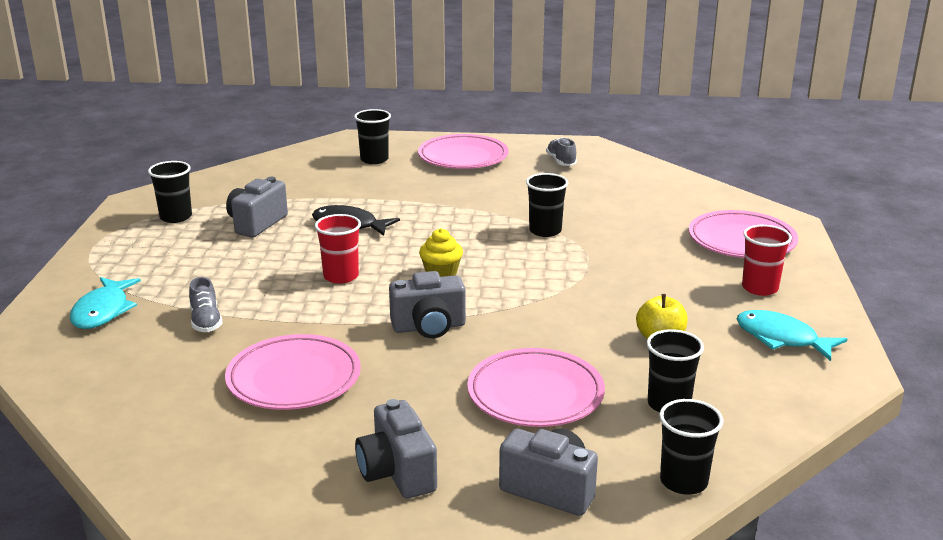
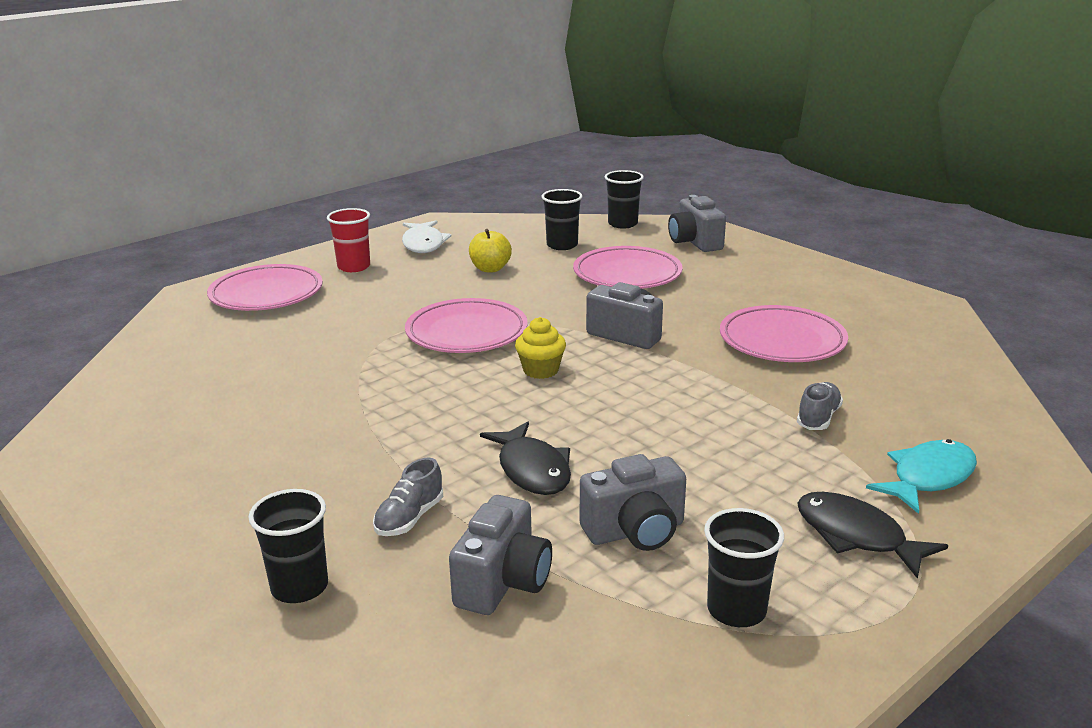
camera: 135 degrees left, 0 degrees up
(134, 264) = (856, 536): none -> black fish
(341, 276) = (633, 408): red cup -> none
(397, 473) = (771, 274): grey camera -> grey camera (503, 582)
(463, 157) = (200, 518): pink plate -> pink plate (466, 333)
(545, 231) = (370, 369): black cup -> none
(561, 161) = (136, 444): grey shoe -> grey shoe (409, 518)
(781, 338) = (423, 244): turquoise fish -> white fish

